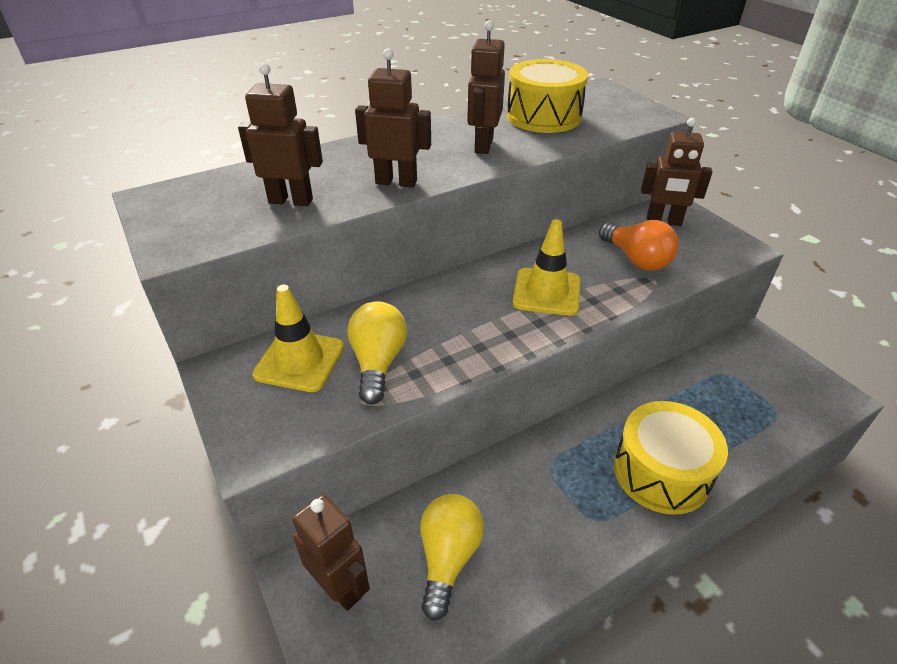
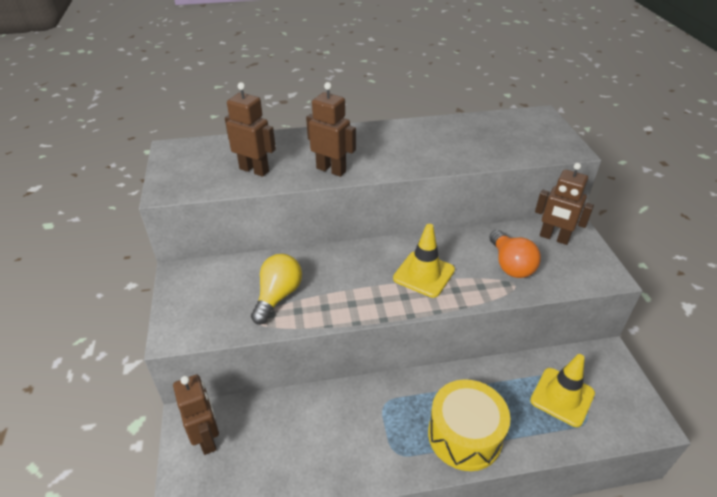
camera: 20 degrees right, 0 degrees up
(299, 361) = (229, 281): yellow traffic cone -> yellow traffic cone (562, 397)
(448, 558) = (282, 444): yellow light bulb -> none
(483, 145) = (411, 151): brown robot -> none
(543, 116) = (475, 134): yellow drum -> none

